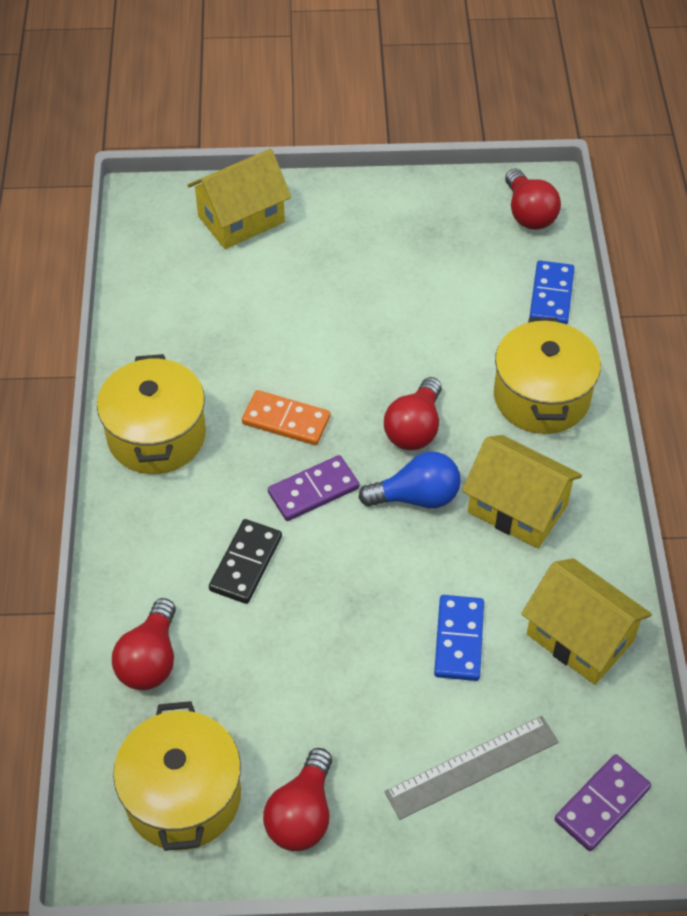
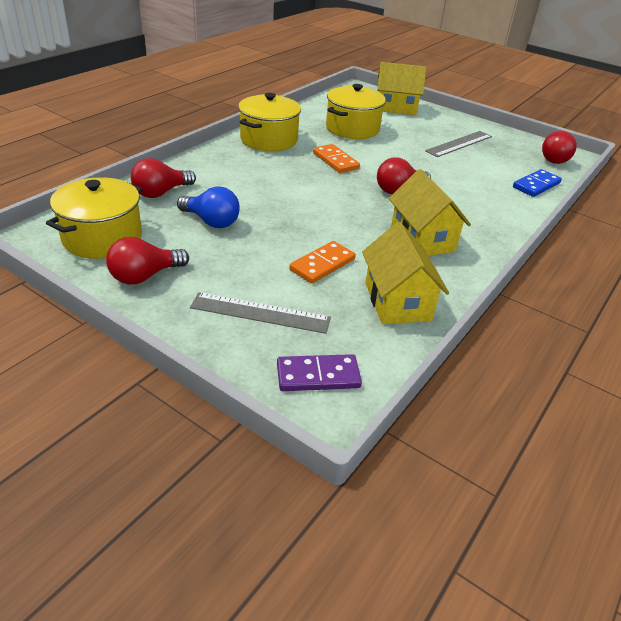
camera: 35 degrees right, 15 degrees down
(245, 563) = (250, 188): black domino -> none
(313, 490) = (317, 184): purple domino -> none
(396, 260) = (459, 144): none -> grey ruler
(416, 497) = (369, 210): blue light bulb -> blue light bulb (211, 221)
(458, 640) = (322, 264): blue domino -> orange domino
(541, 397) = (487, 211): yellow pot -> yellow pot (352, 128)

